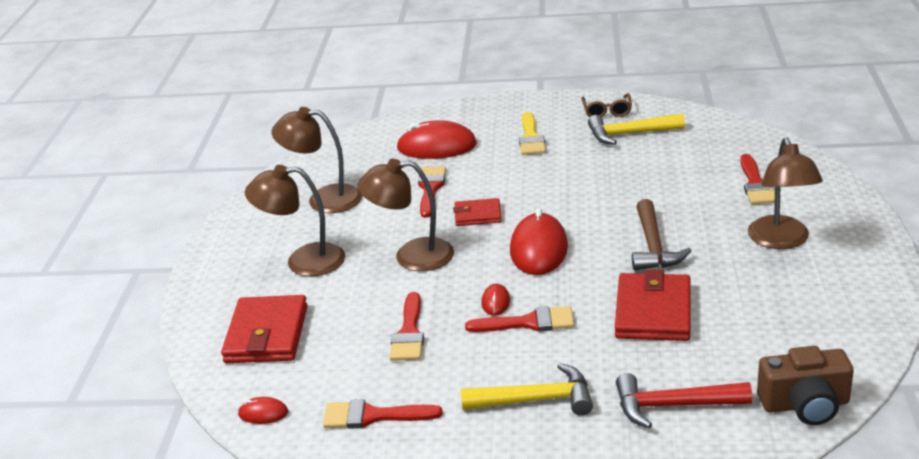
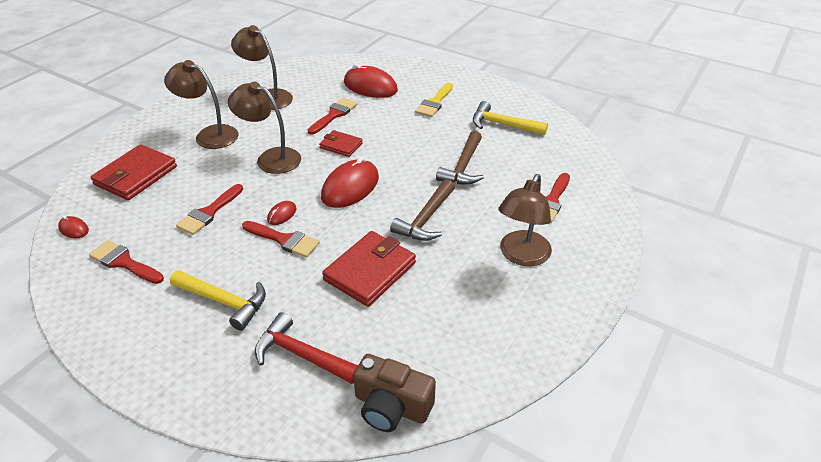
camera: 25 degrees right, 10 degrees up
(607, 111) = (505, 102): brown glasses -> none
(635, 187) = (463, 167): none -> brown hammer

